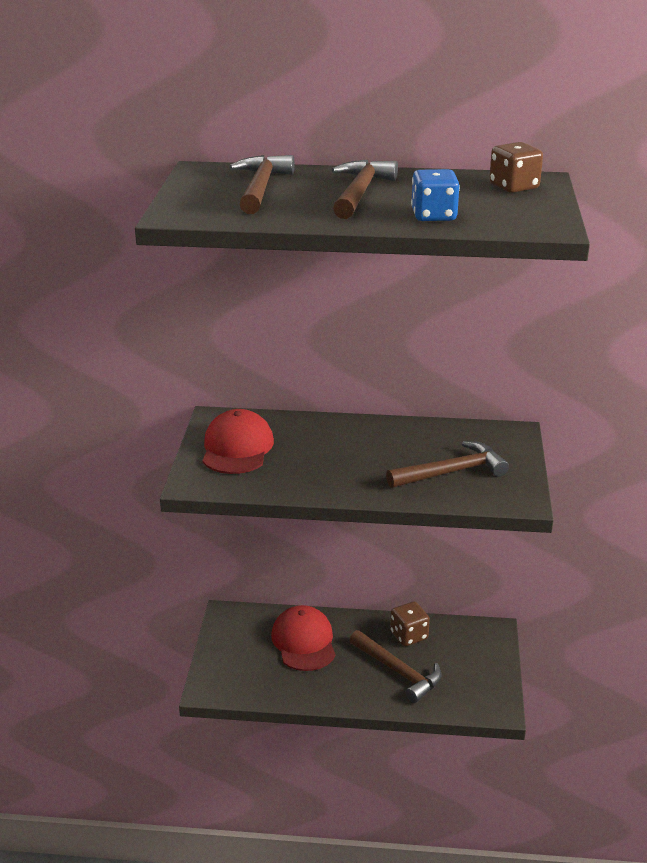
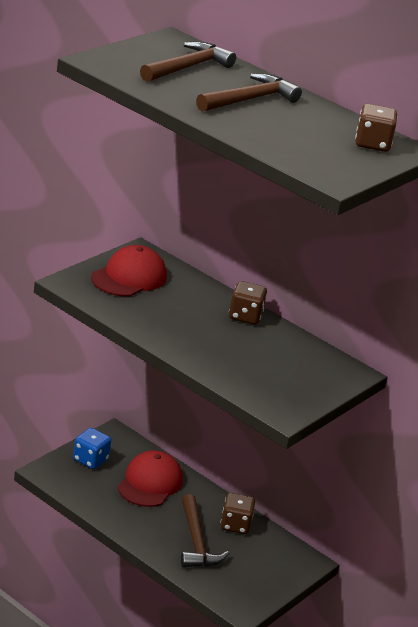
camera: 30 degrees right, 0 degrees up
(373, 430) = (245, 316): none -> brown dice
(433, 216) = (267, 136): blue dice -> blue dice (90, 460)
(451, 472) = (260, 370): brown hammer -> none

